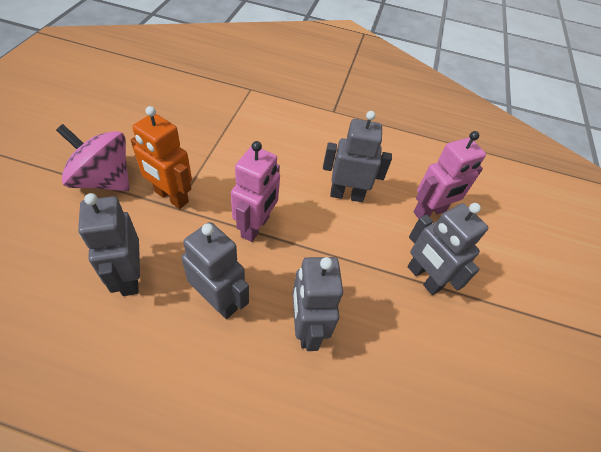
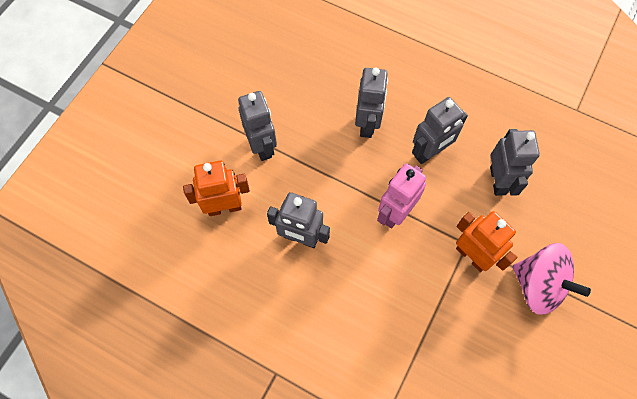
camera: 160 degrees left, 15 degrees up
(219, 300) = (430, 152): grey robot -> grey robot turned 90 degrees counterclockwise
(429, 212) = (224, 207): pink robot -> orange robot

